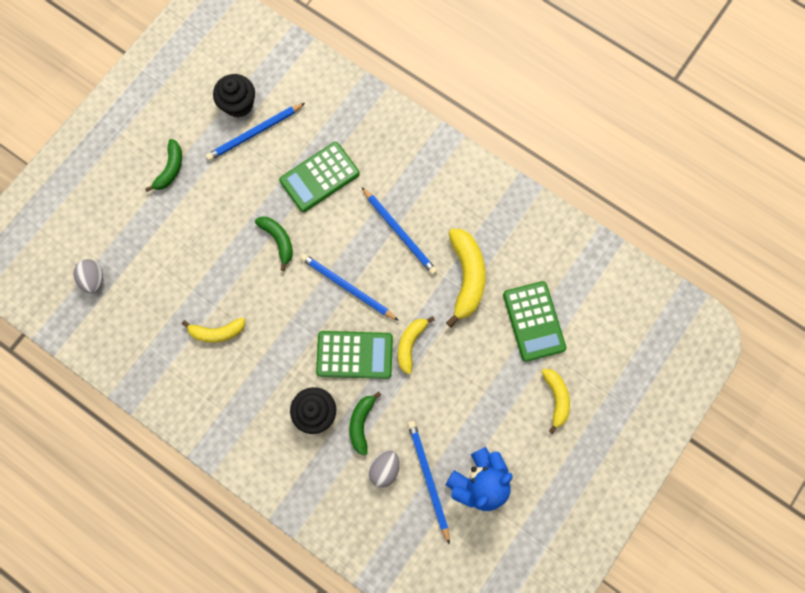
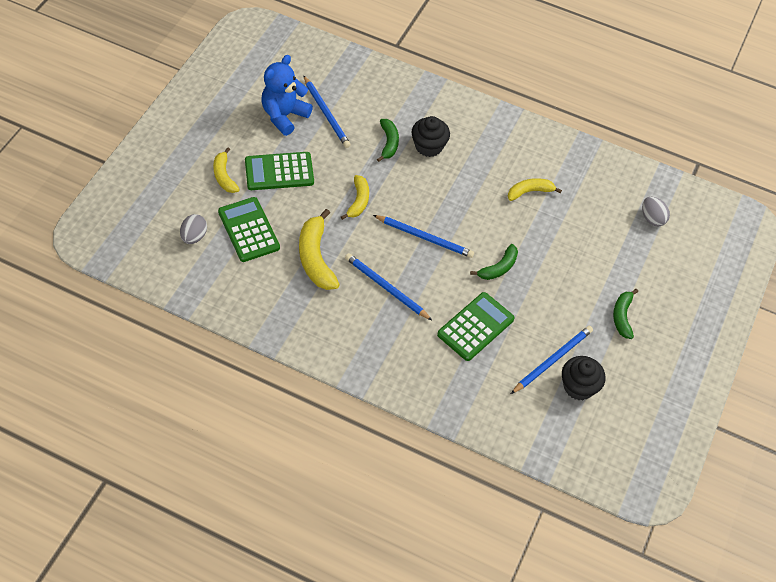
camera: 165 degrees right, 20 degrees down
(278, 240) = (498, 268): green banana -> green banana turned 90 degrees counterclockwise
(354, 355) = (406, 188): green calculator -> green calculator (279, 172)
(384, 469) = (363, 116): grey egg -> grey egg (194, 236)

